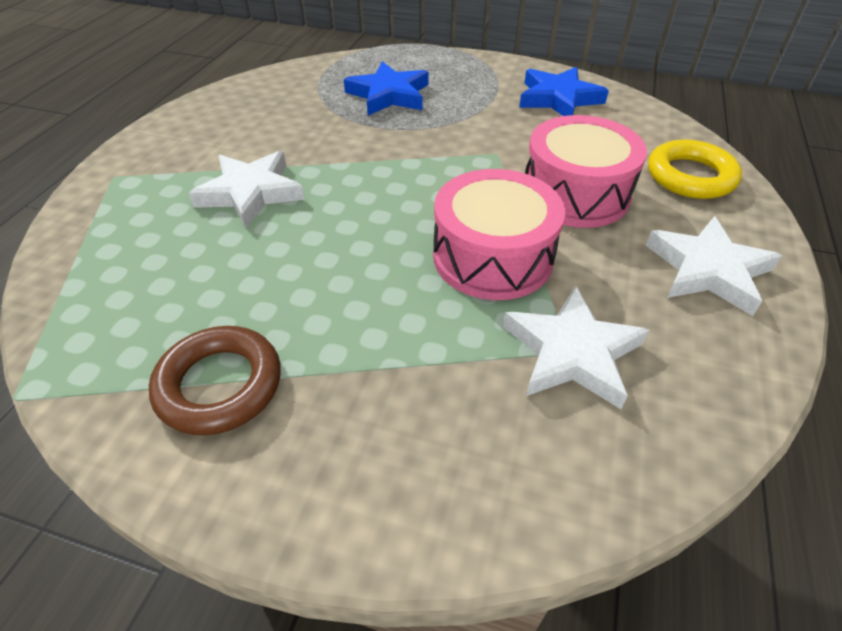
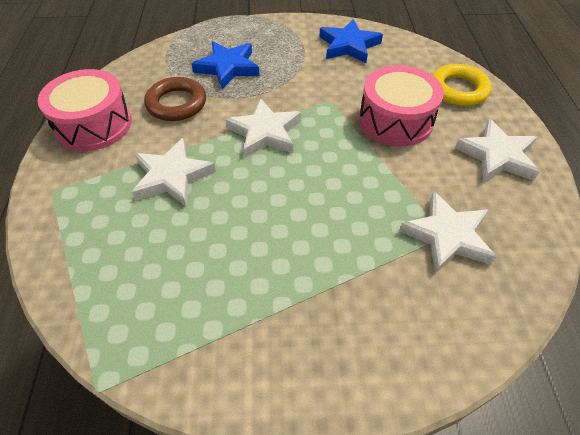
camera: 20 degrees left, 5 degrees up
(219, 385) = (241, 331): brown ring -> brown ring (176, 103)
(391, 171) = (265, 133): none -> white star
(492, 257) = (367, 182): pink drum -> pink drum (94, 125)

